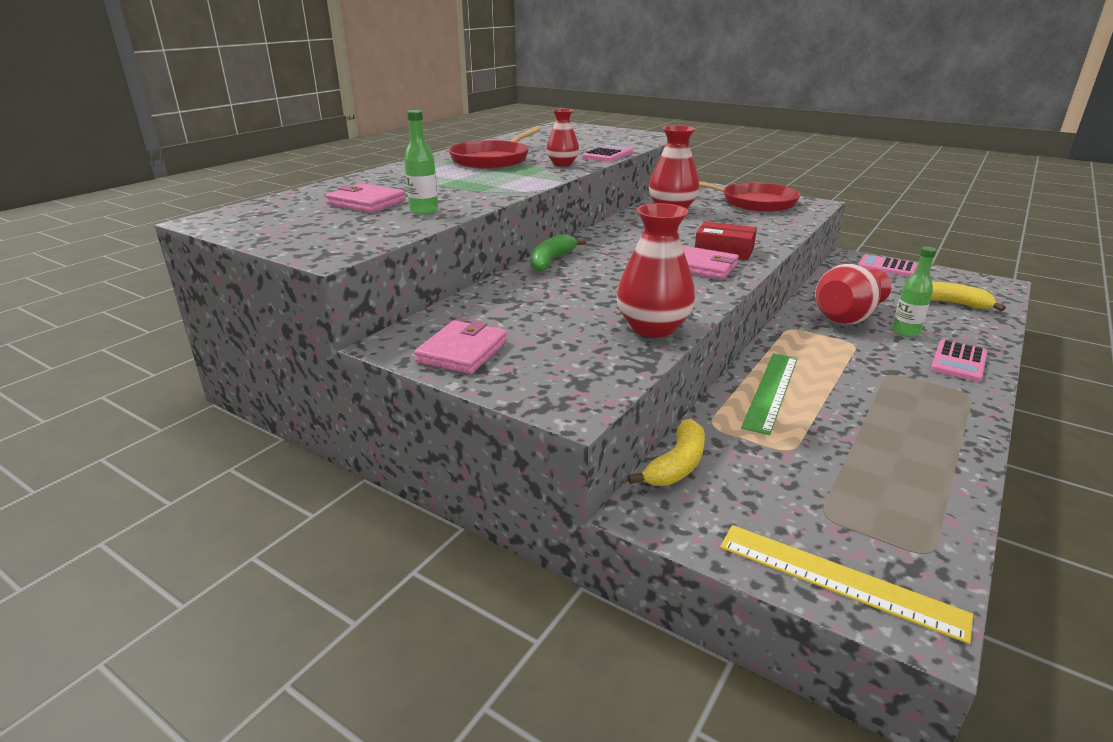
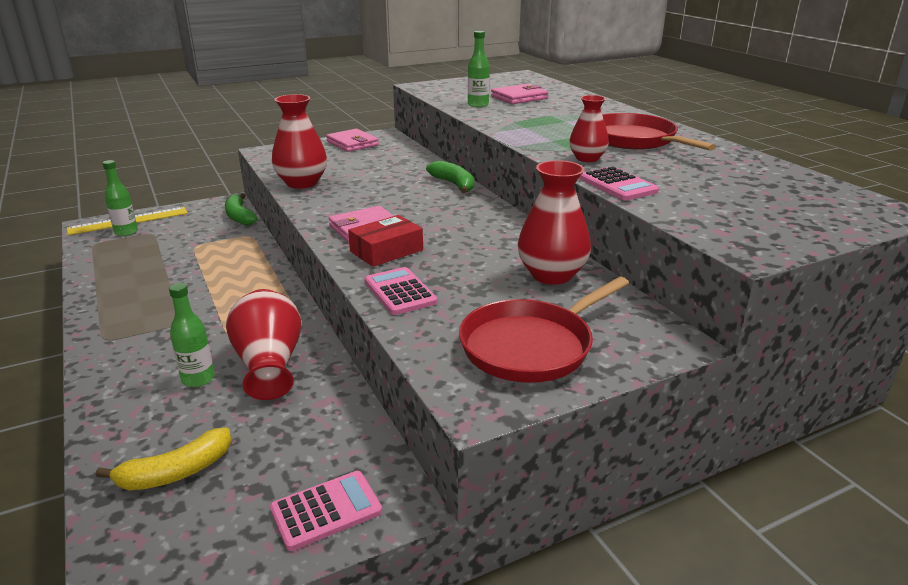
camera: 120 degrees right, 0 degrees up
(676, 465) = (239, 217): yellow banana -> green banana
(771, 391) = (243, 267): green ruler -> none
(861, 547) = (126, 232): none -> green bottle
(958, 361) = (126, 370): pink calculator -> pink calculator (400, 292)

